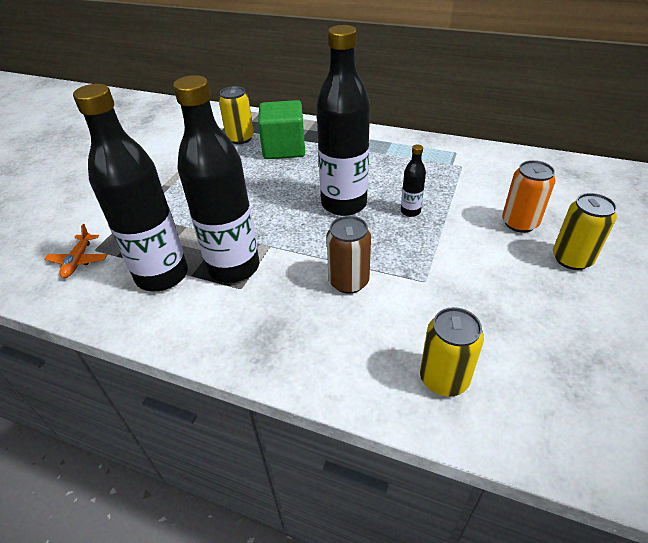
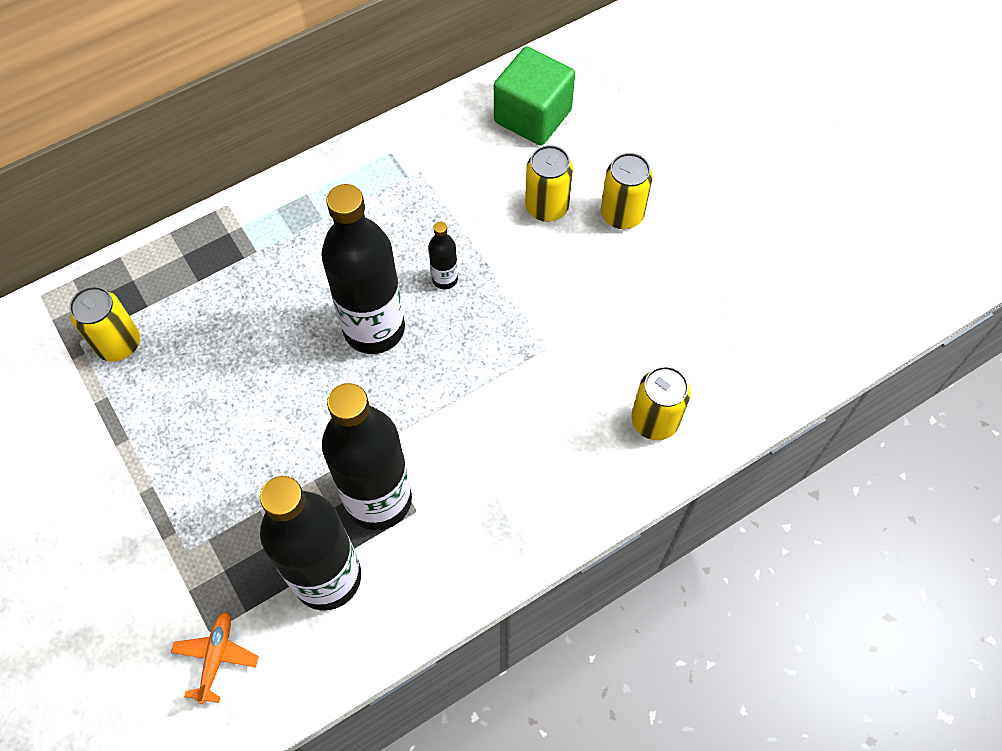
camera: 55 degrees left, 20 degrees up
(78, 261) = (216, 657): orange plane -> orange plane turned 120 degrees counterclockwise
(284, 148) = (199, 311): green cube -> green cube (533, 116)
(348, 281) = (492, 409): brown can -> none
(519, 223) = (547, 207): orange can -> yellow can

